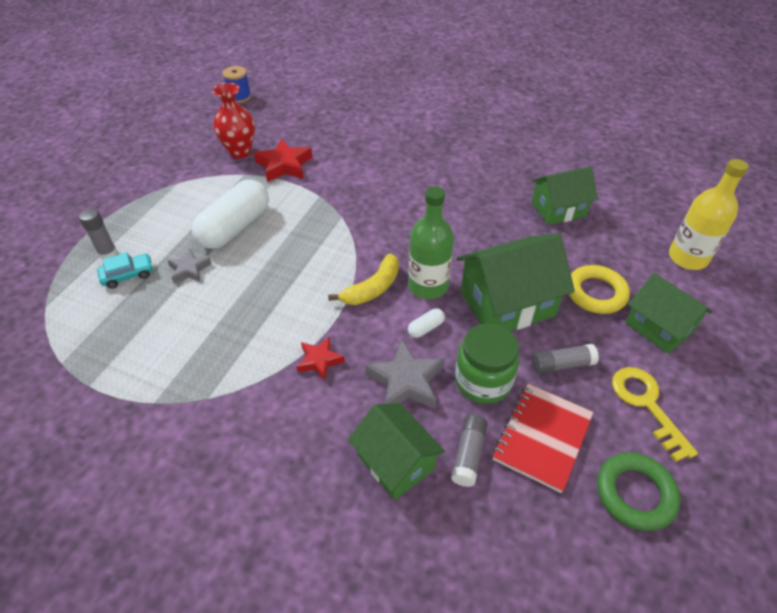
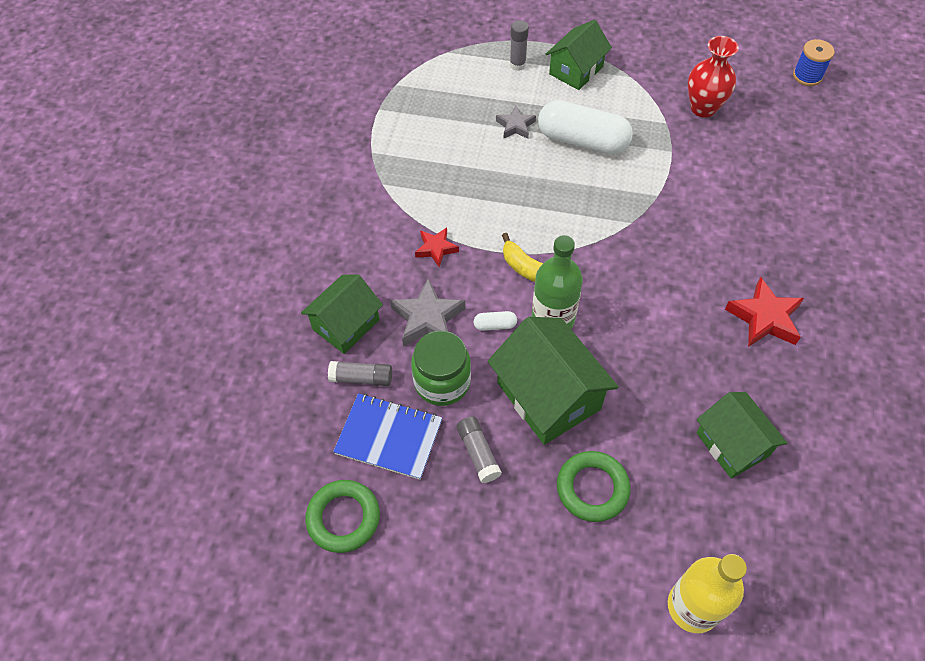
camera: 80 degrees right, 10 degrees up
(128, 275) = (496, 88): turquoise car -> none
(284, 165) = (696, 152): red star -> red star (764, 318)
(426, 328) = (495, 325): white capsule -> white capsule turned 45 degrees counterclockwise
(542, 437) = (389, 437): red notebook -> blue notebook
(596, 293) = (592, 488): yellow ring -> green ring
(646, 405) = (444, 535): yellow key -> none
(658, 327) = (557, 557): green house -> green house (576, 70)

